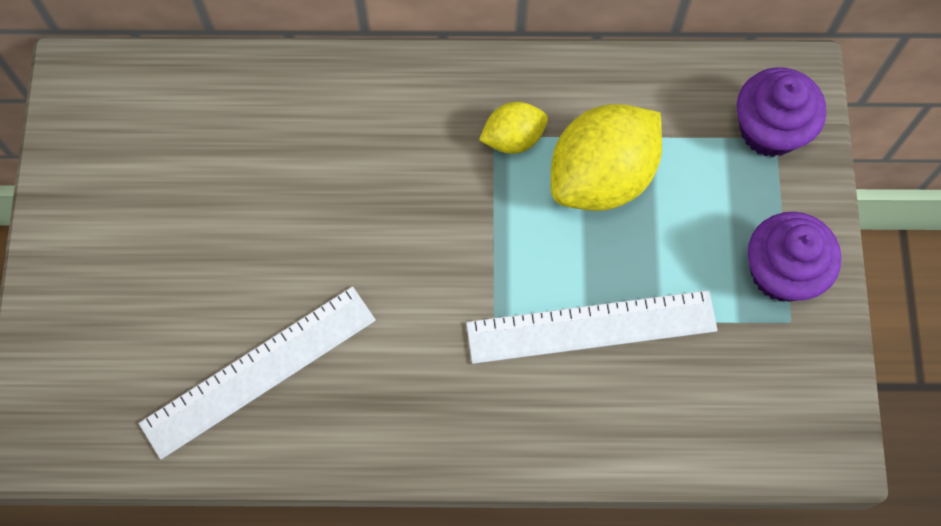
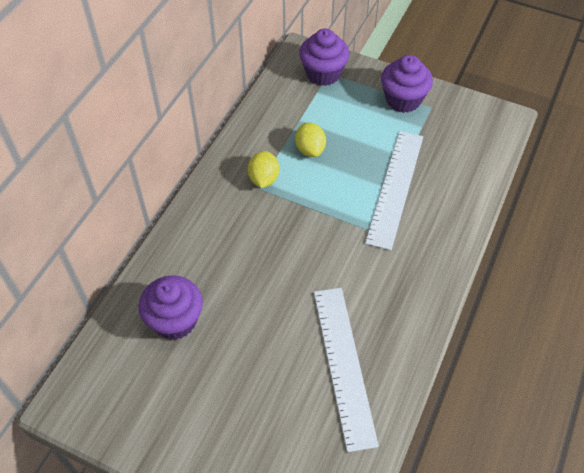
camera: 65 degrees left, 15 degrees down
(234, 137) = (175, 320): none -> purple cupcake
(601, 176) = (310, 149): yellow lemon -> yellow lemon, size x0.52

